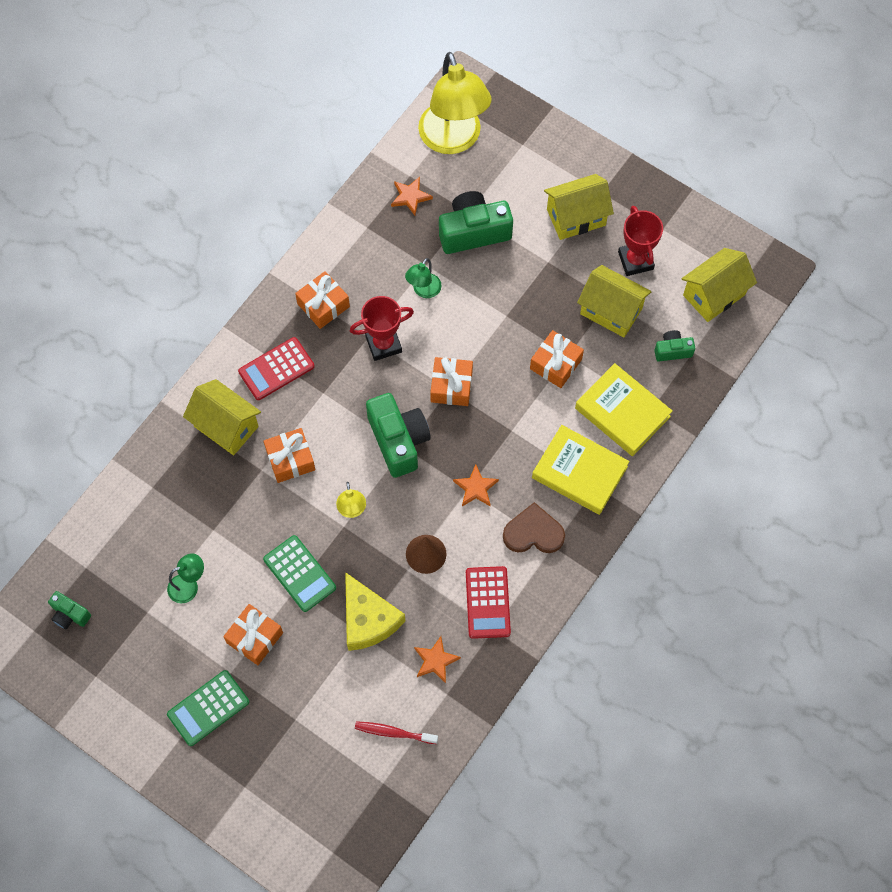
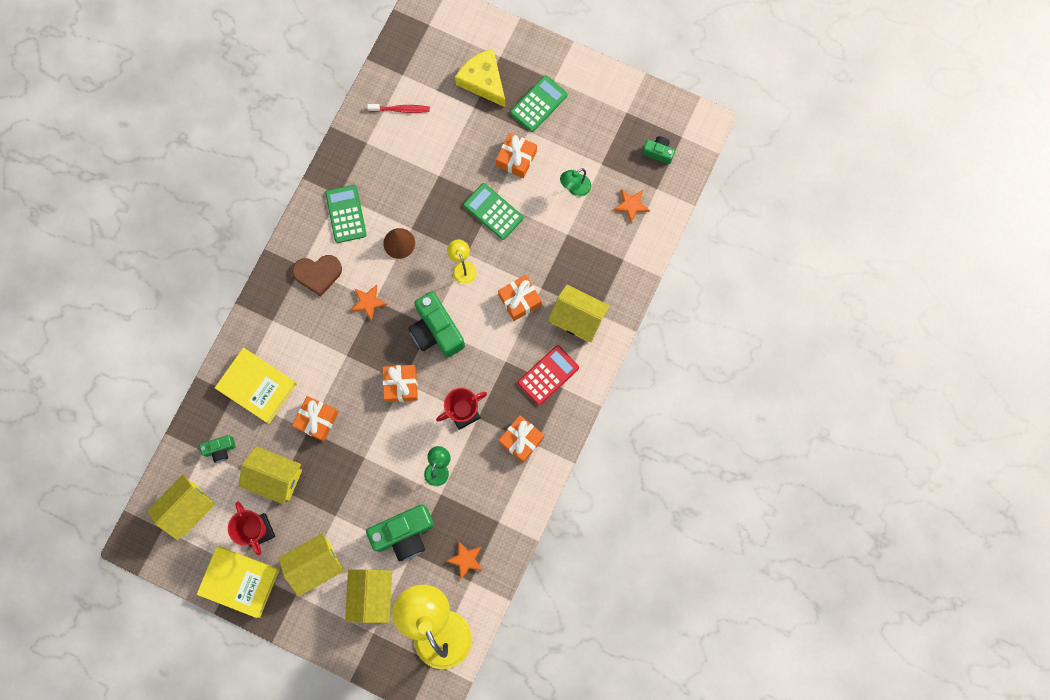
camera: 170 degrees right, 10 degrees up
(368, 619) = (434, 186): yellow cheese -> yellow cheese (483, 81)
(435, 660) = (378, 165): orange star -> orange star (631, 205)
(487, 602) = (346, 214): red calculator -> green calculator
(518, 179) = (372, 595): none -> yellow house
(579, 472) = (287, 329): yellow book -> yellow book (239, 582)

